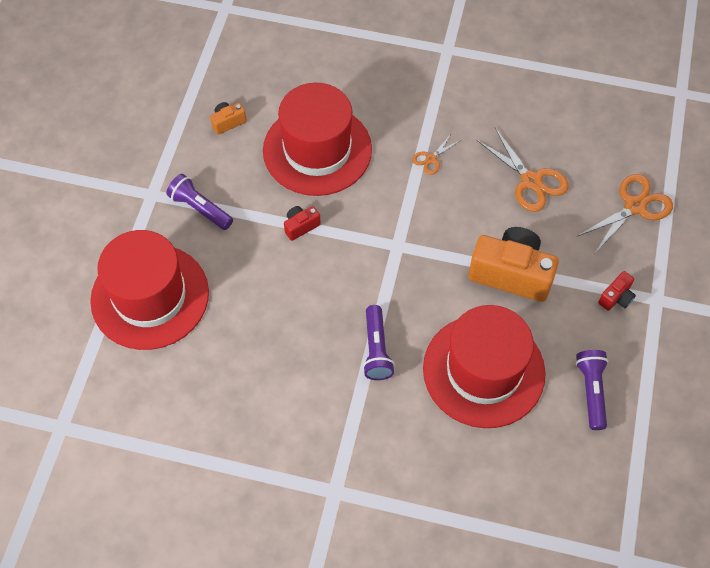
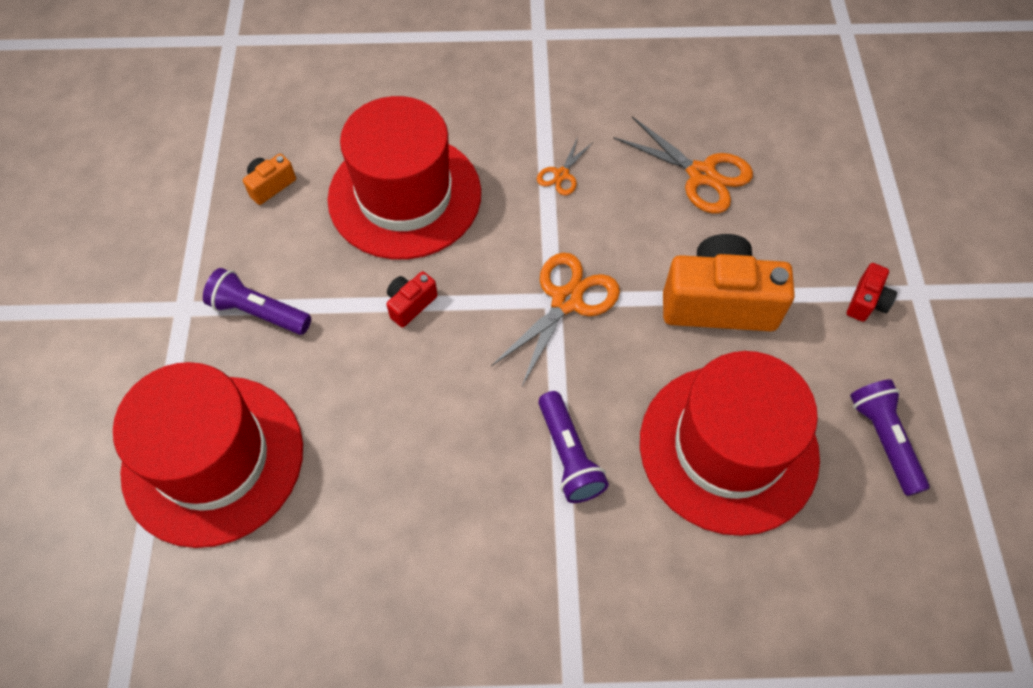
camera: 15 degrees left, 0 degrees up
(634, 206) = (844, 178): orange scissors -> orange scissors (566, 301)

